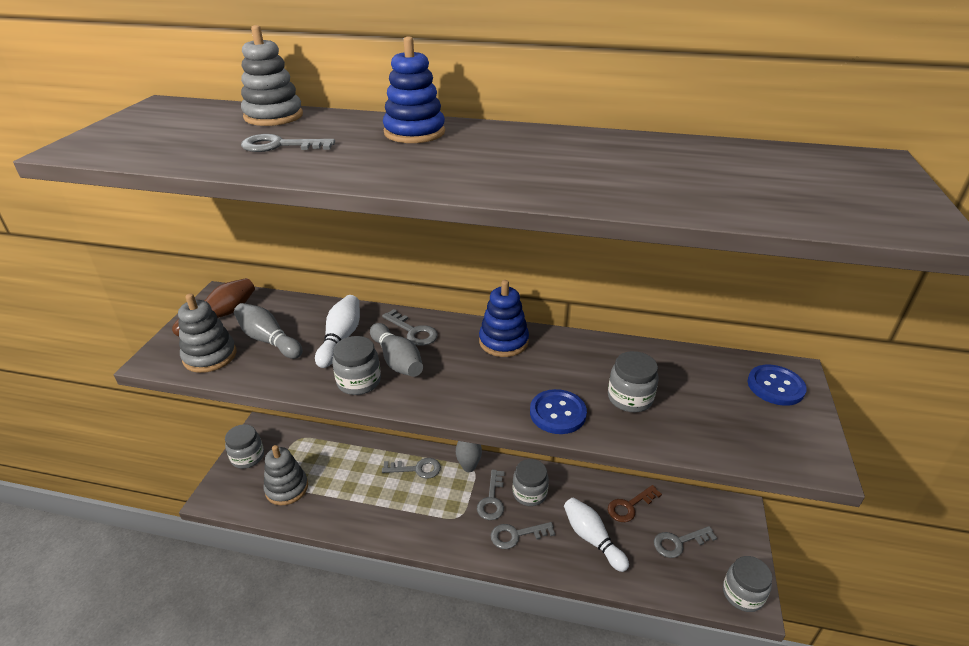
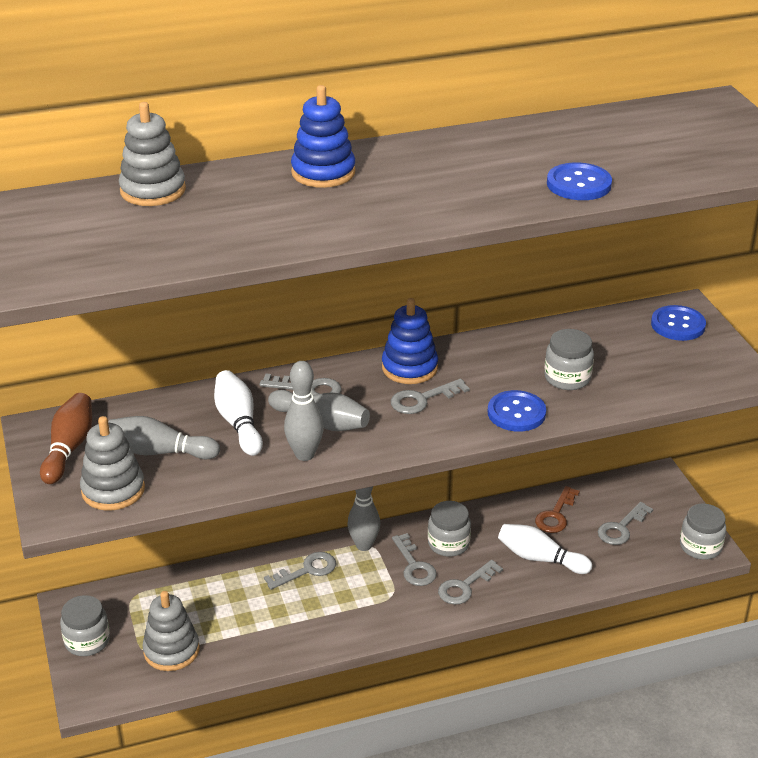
camera: 30 degrees left, 0 degrees up
(279, 146) = (219, 222): grey key -> grey key (422, 399)
(359, 382) = (304, 454): grey jar -> grey bowling pin
(640, 193) = (579, 184): none -> blue button

